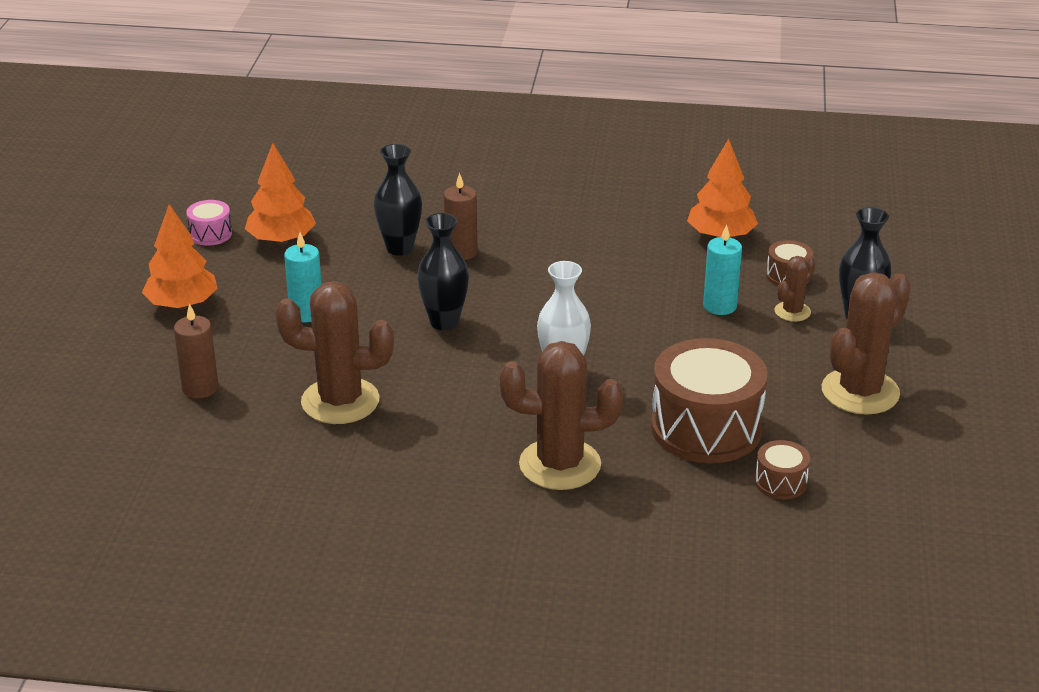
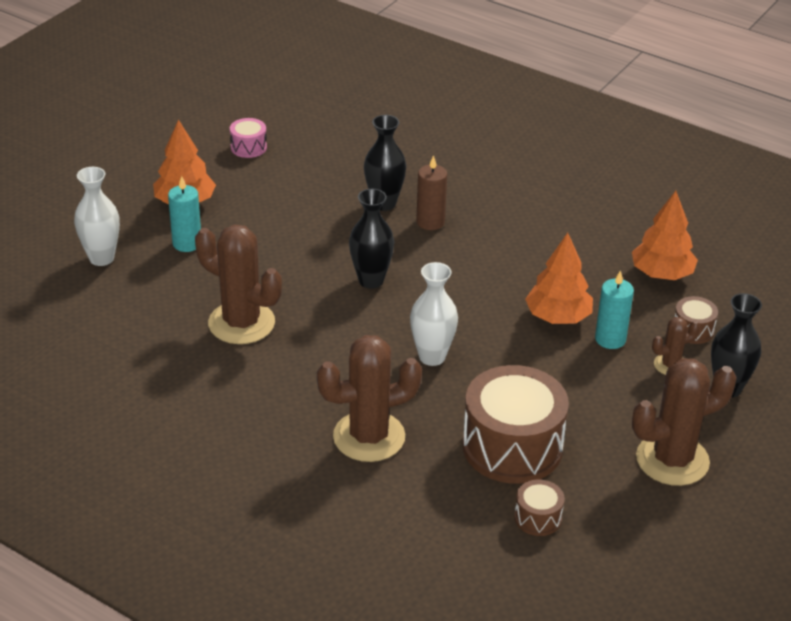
camera: 25 degrees right, 5 degrees up
(131, 385) = (101, 258): none -> white vase
(200, 388) = (148, 277): brown candle -> none
(281, 240) = (298, 169): orange tree -> orange tree (558, 317)
(306, 313) = (271, 239): turquoise candle -> turquoise candle (187, 243)
(560, 465) = (369, 437): brown cactus -> brown cactus turned 45 degrees counterclockwise

